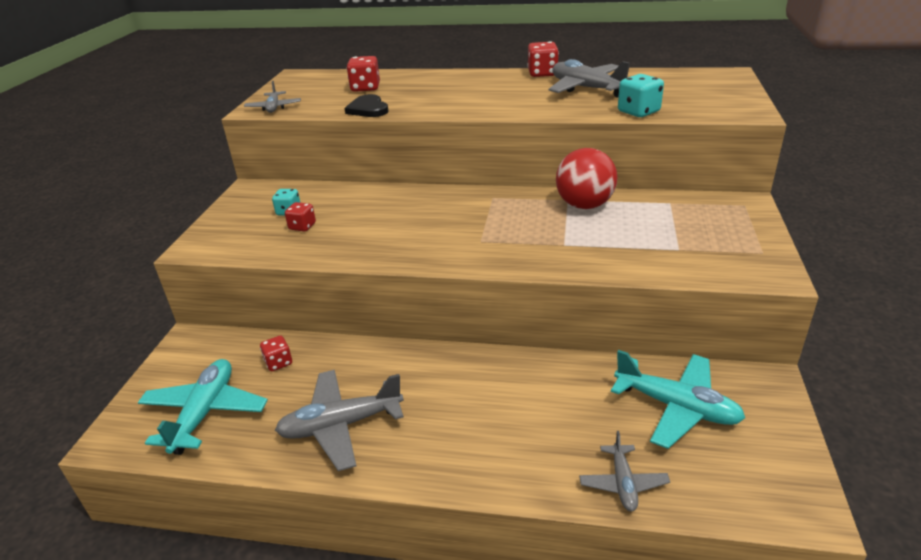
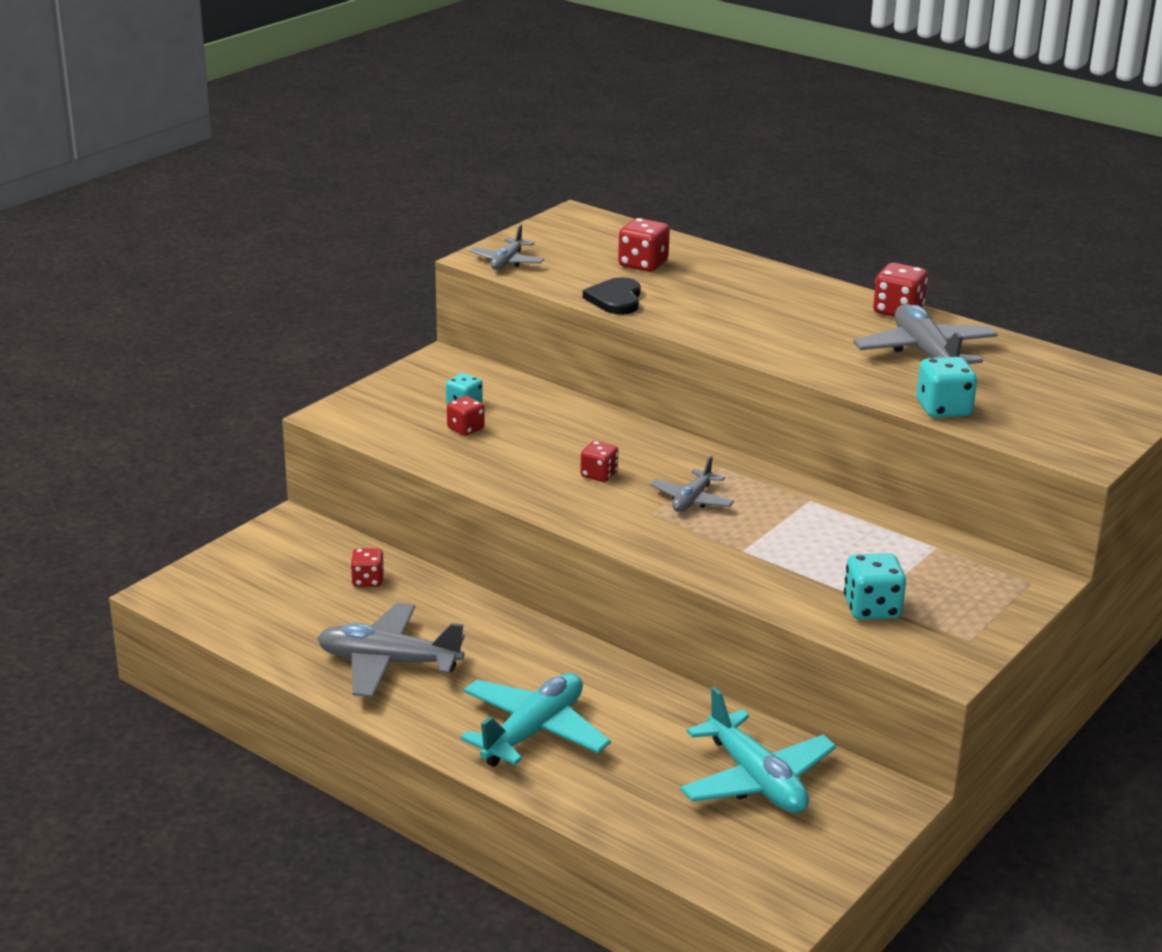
camera: 25 degrees right, 5 degrees down
(205, 412) = (265, 602): turquoise plane -> turquoise plane (534, 731)
(421, 227) = (599, 475): none -> red dice
(584, 205) = (823, 514): red ball -> none
(623, 483) = (623, 816): grey plane -> grey plane (692, 500)
(684, 254) = (872, 608): none -> turquoise dice

